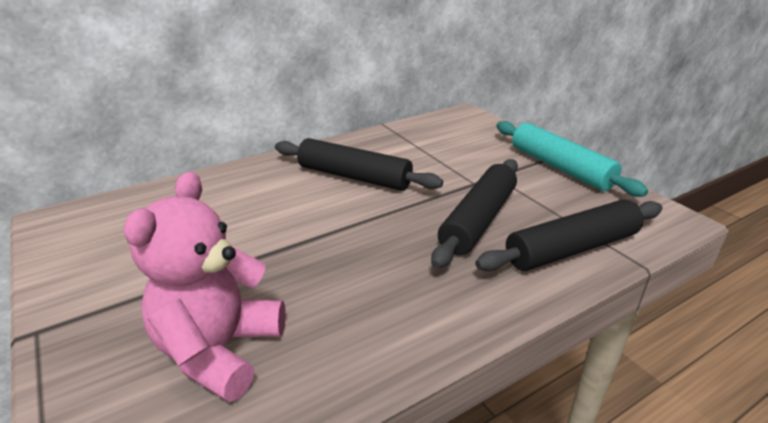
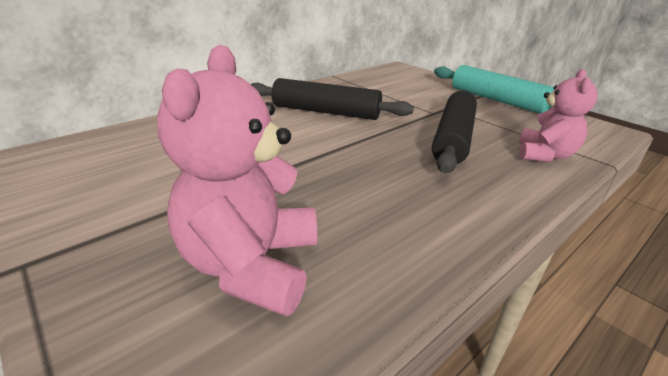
camera: 10 degrees left, 0 degrees up
(571, 248) = (544, 155): black rolling pin -> pink teddy bear

